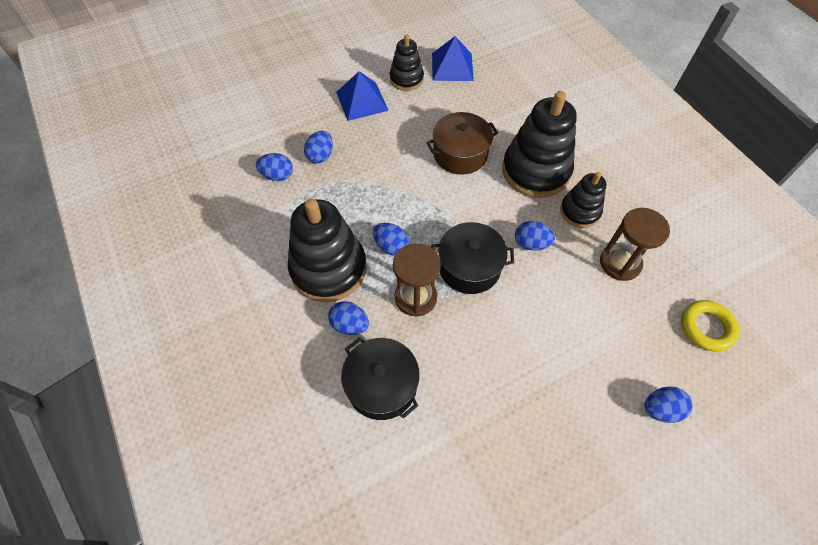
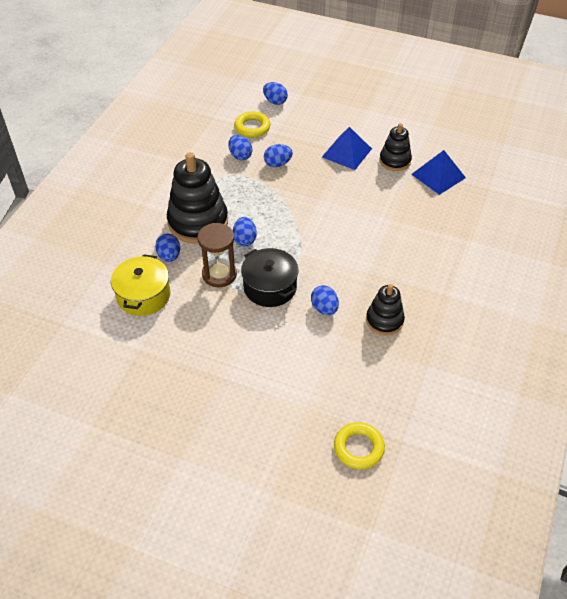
camera: 50 degrees right, 10 degrees down
(251, 141) = (252, 127): none -> yellow ring
(382, 385) = (143, 295): black pot -> yellow pot
(460, 154) = (360, 227): brown pot -> none
(535, 171) = (393, 276): black stacking toy -> none
(620, 263) = (362, 367): brown hourglass -> none
(660, 409) = (260, 450): blue egg -> blue egg (275, 101)

